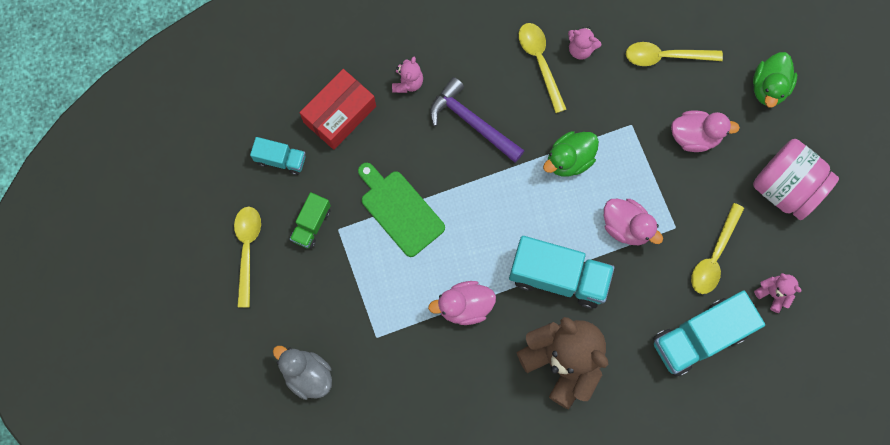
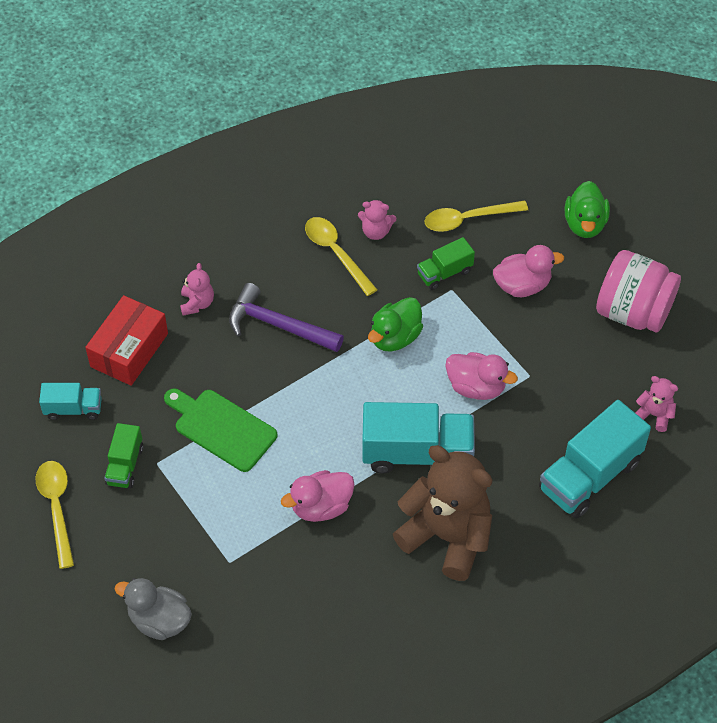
camera: 15 degrees left, 20 degrees down
(630, 106) = (444, 273): none -> green truck
(714, 256) = (579, 393): yellow spoon -> none

